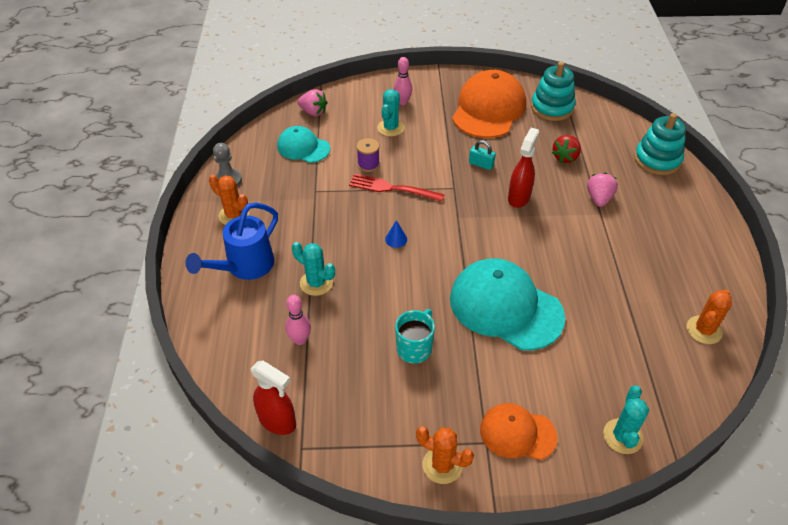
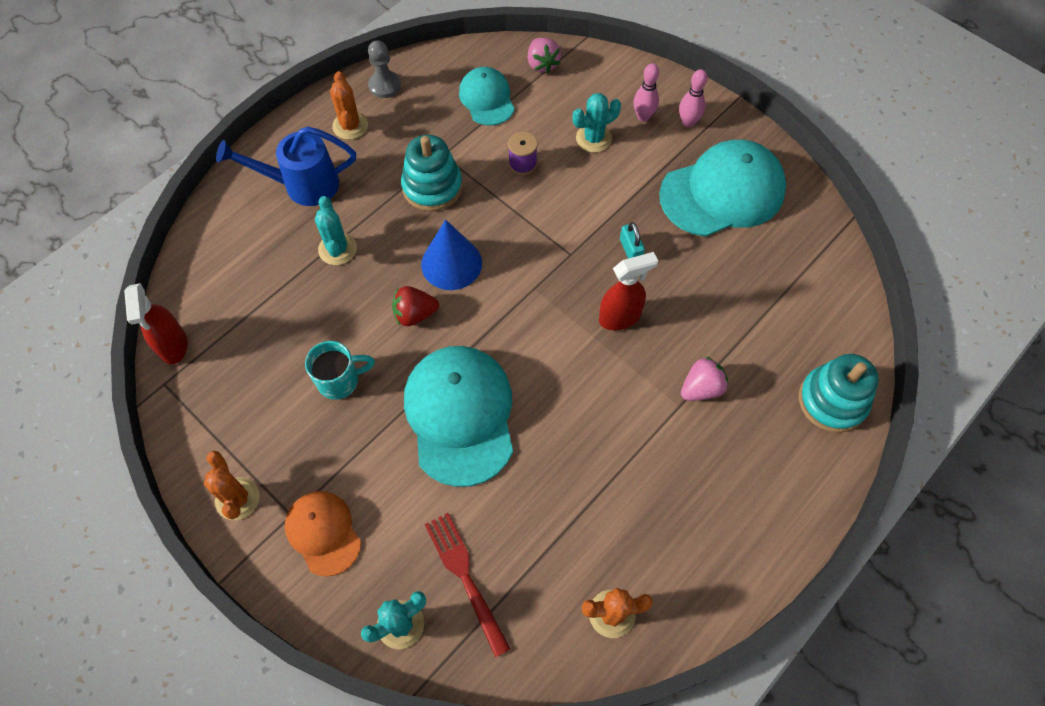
camera: 45 degrees right, 15 degrees up
(300, 340) = (266, 291): pink bowling pin -> pink bowling pin (688, 122)
(392, 188) = (512, 207): red fork -> red fork (465, 577)
(396, 239) = (451, 263): blue cone -> blue cone, size x2.22
(488, 109) = (722, 192): orange cap -> turquoise cap
(552, 108) = (797, 244): turquoise stacking toy -> turquoise stacking toy (432, 187)
(565, 157) = (730, 313): red strawberry -> red strawberry (415, 314)

